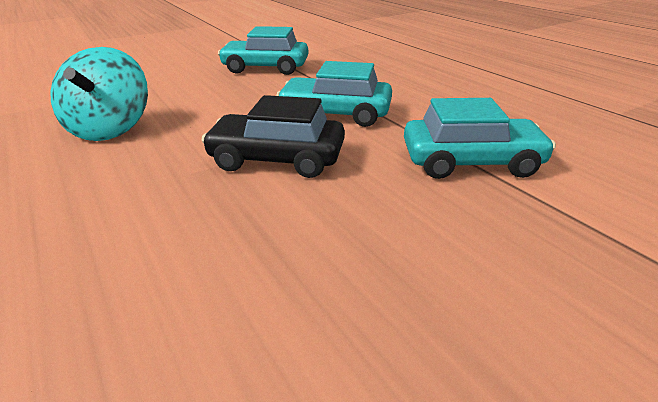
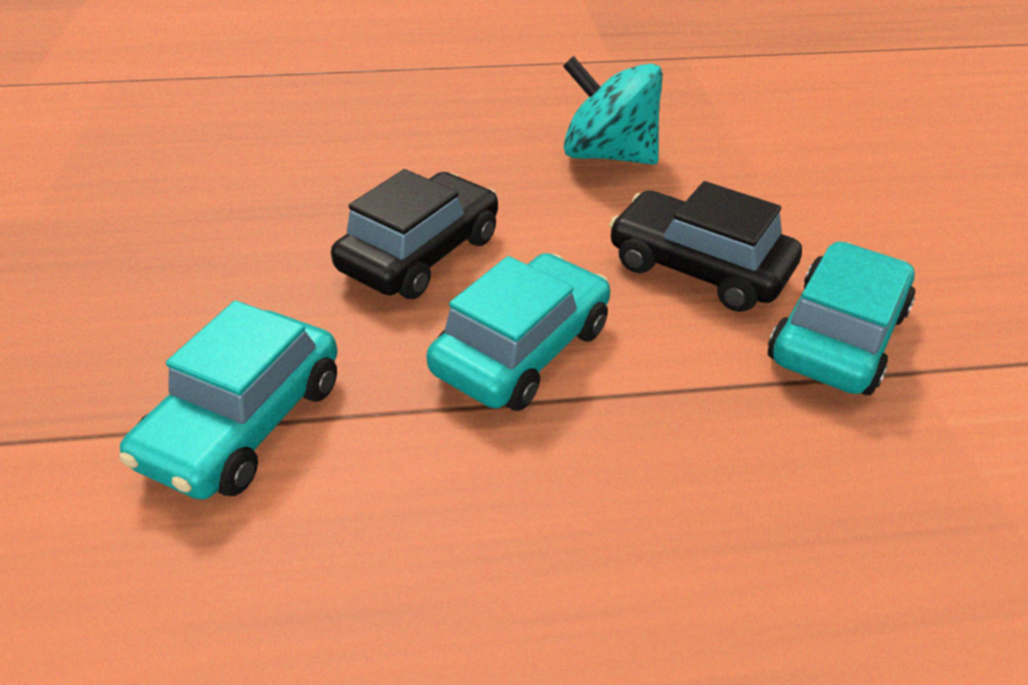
camera: 115 degrees right, 10 degrees up
(234, 92) = (698, 267): none -> black car

